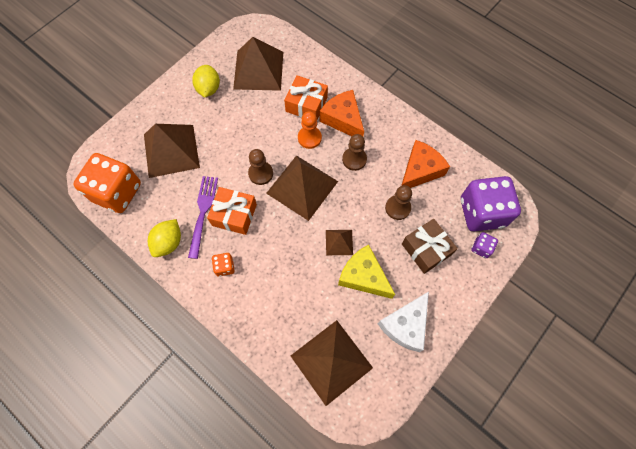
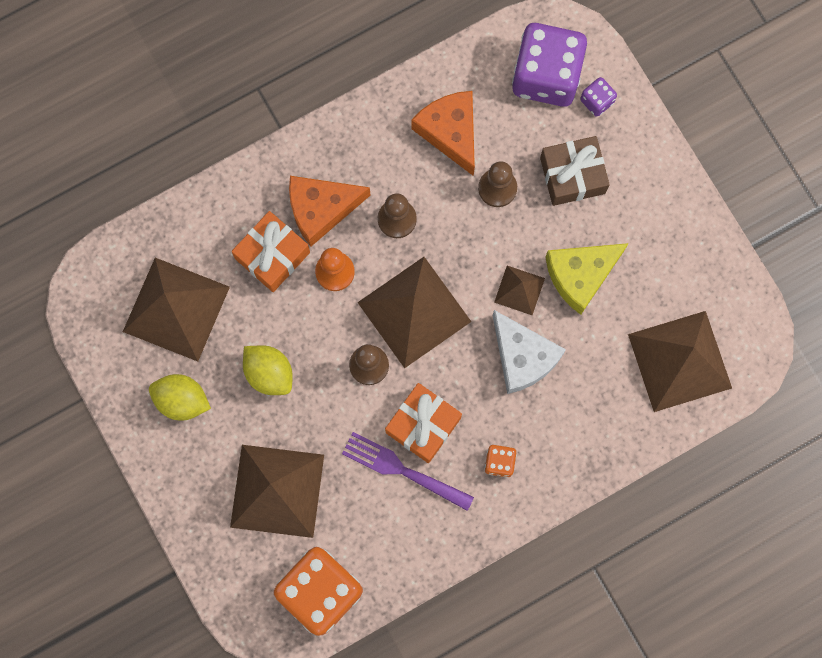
camera: 70 degrees left, 10 degrees up
(169, 242) = (433, 533): yellow lemon -> yellow lemon (269, 373)
(405, 325) = (665, 247): white cheese -> white cheese (522, 357)

